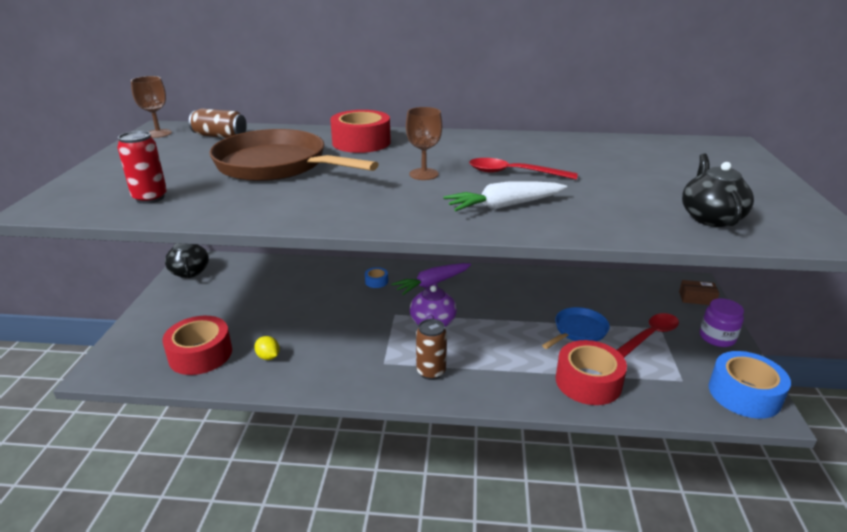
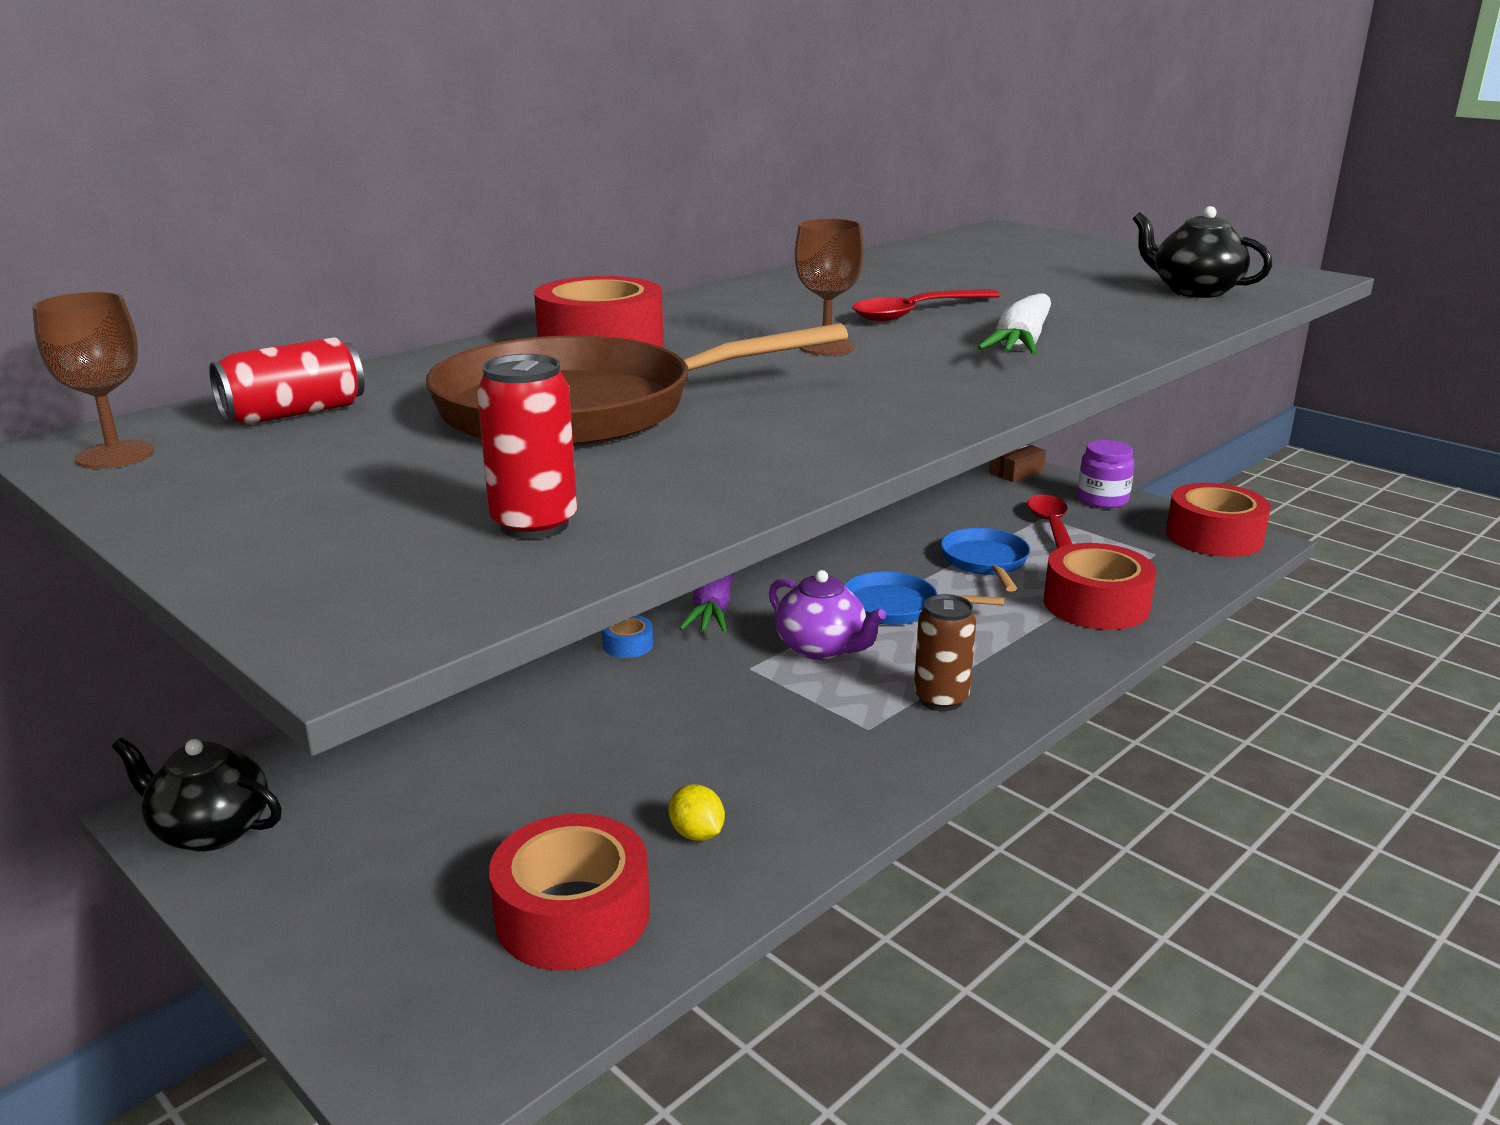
camera: 50 degrees left, 5 degrees down
(220, 136) = (294, 413): brown can -> red can
(268, 357) = (697, 834): yellow lemon -> yellow lemon turned 60 degrees clockwise
(495, 326) = (896, 607): none -> blue pan
(744, 394) = (1214, 536): blue tape -> red tape

